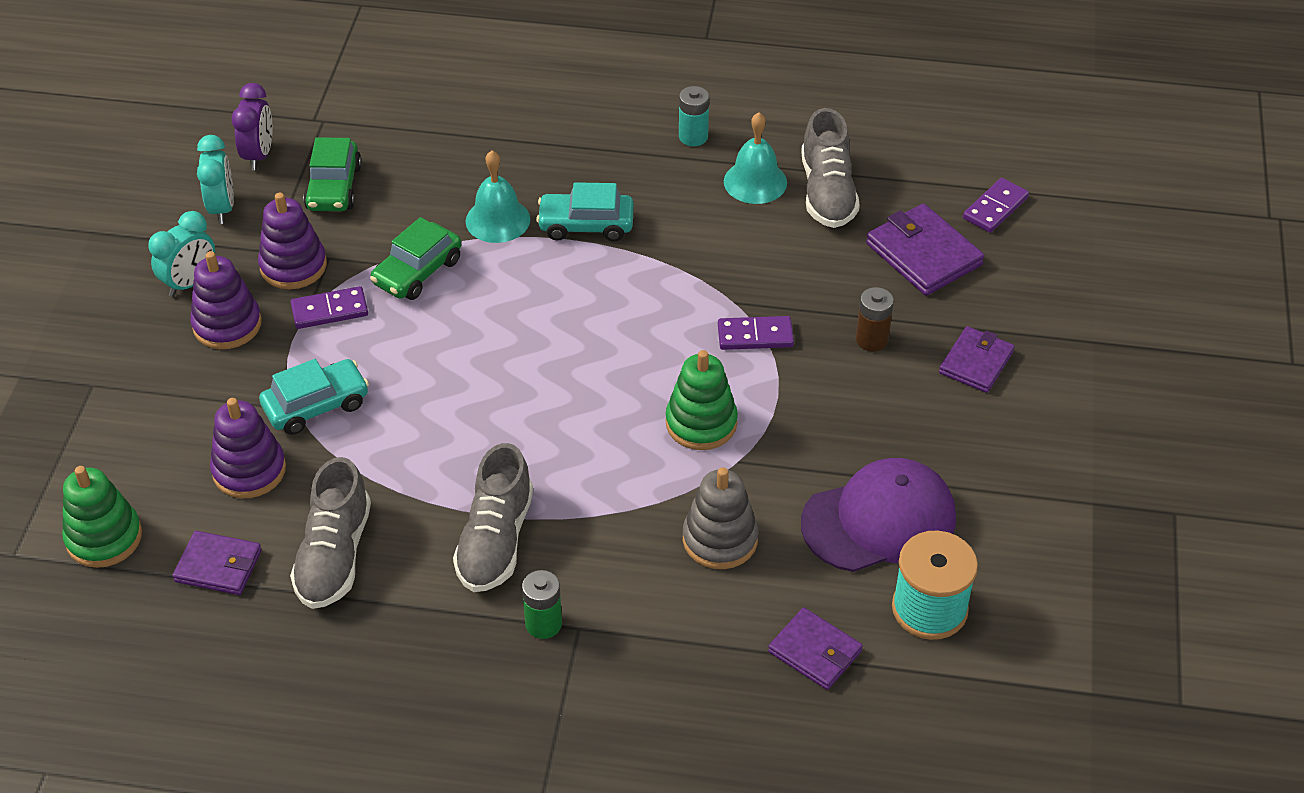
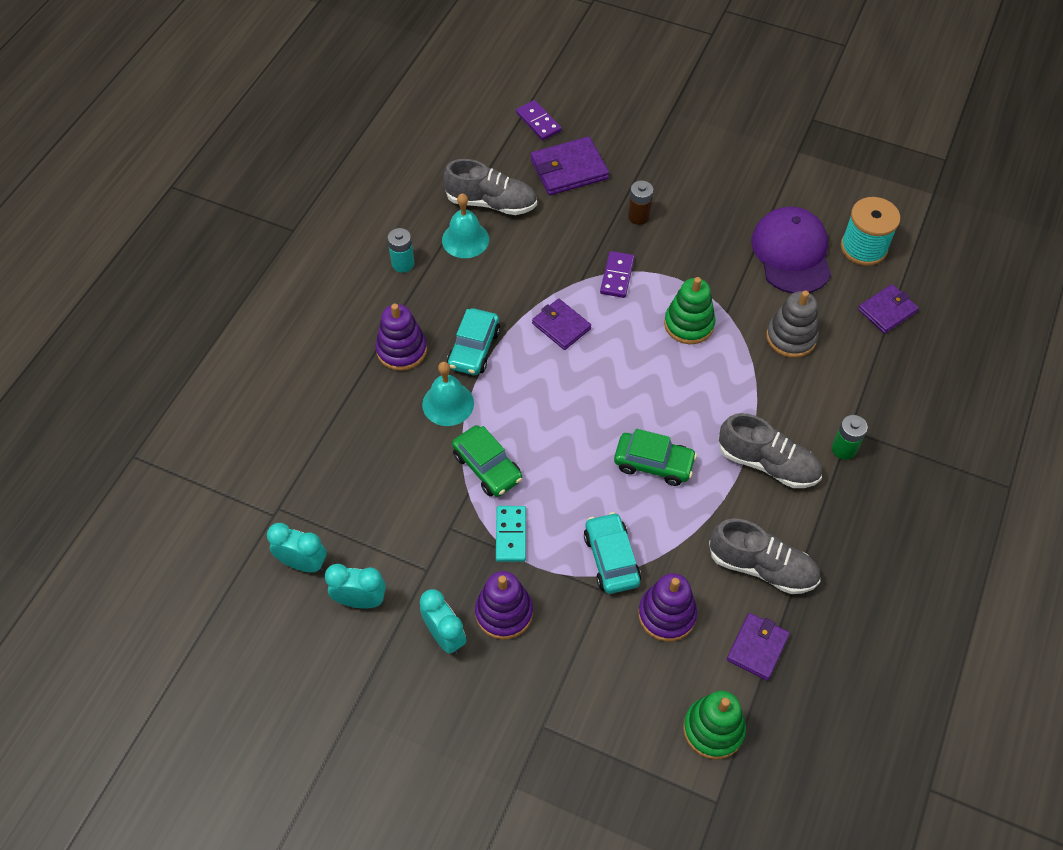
camera: 75 degrees left, 10 degrees up
(259, 155) = (303, 563): purple clock -> turquoise clock
(293, 266) = (451, 554): purple stacking toy -> purple stacking toy (402, 350)
(329, 310) = (511, 535): purple domino -> turquoise domino
(334, 187) = (367, 511): green car -> green car (653, 463)
(976, 362) = (673, 171): purple wallet -> purple wallet (561, 326)

